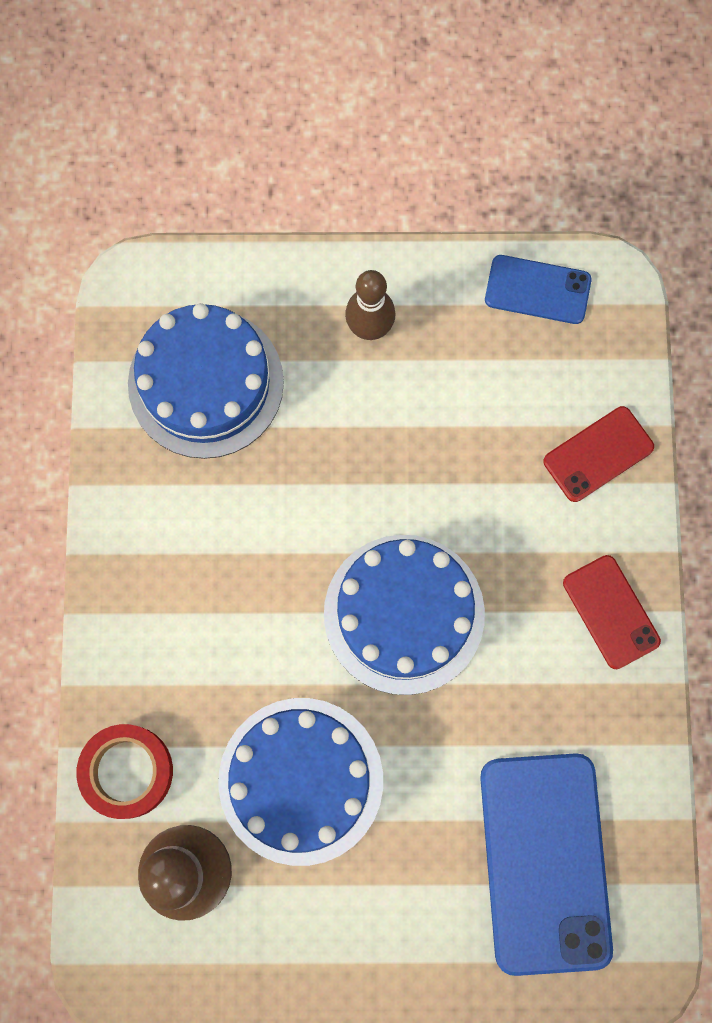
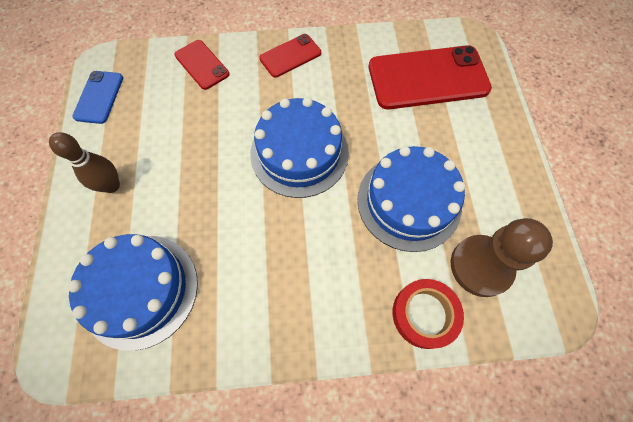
camera: 95 degrees left, 10 degrees down
(545, 862) = (427, 78): blue phone -> red phone

